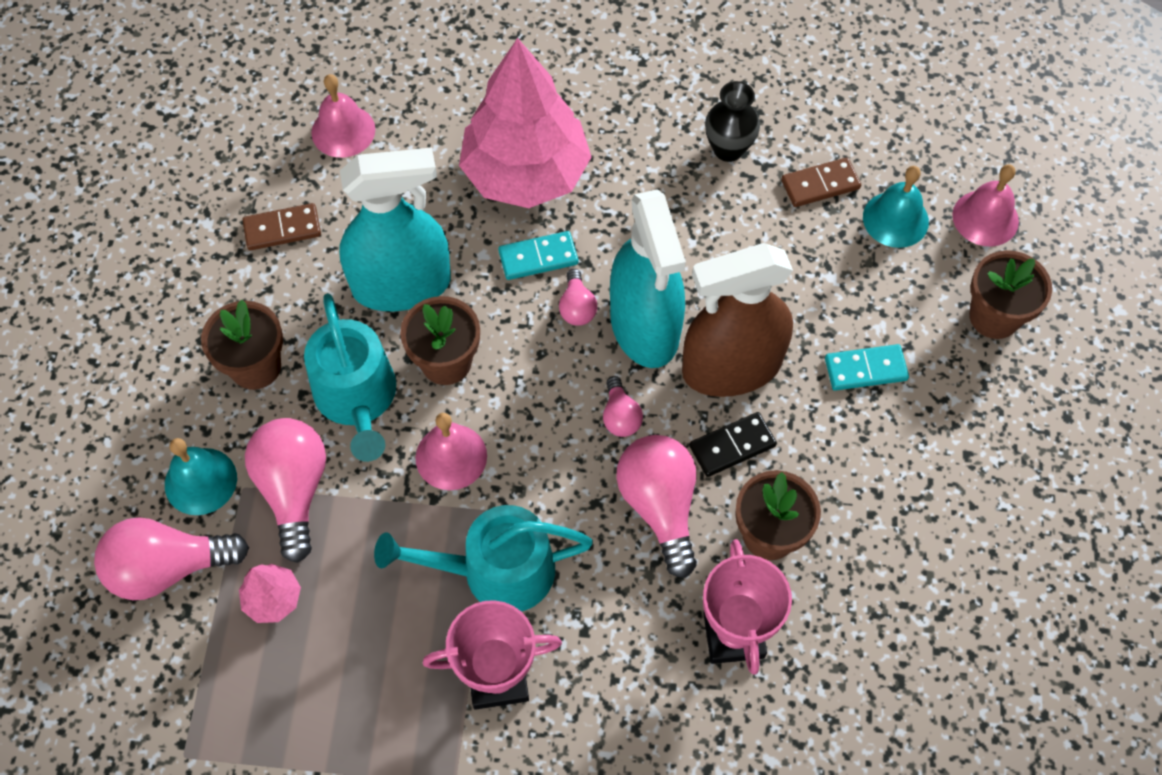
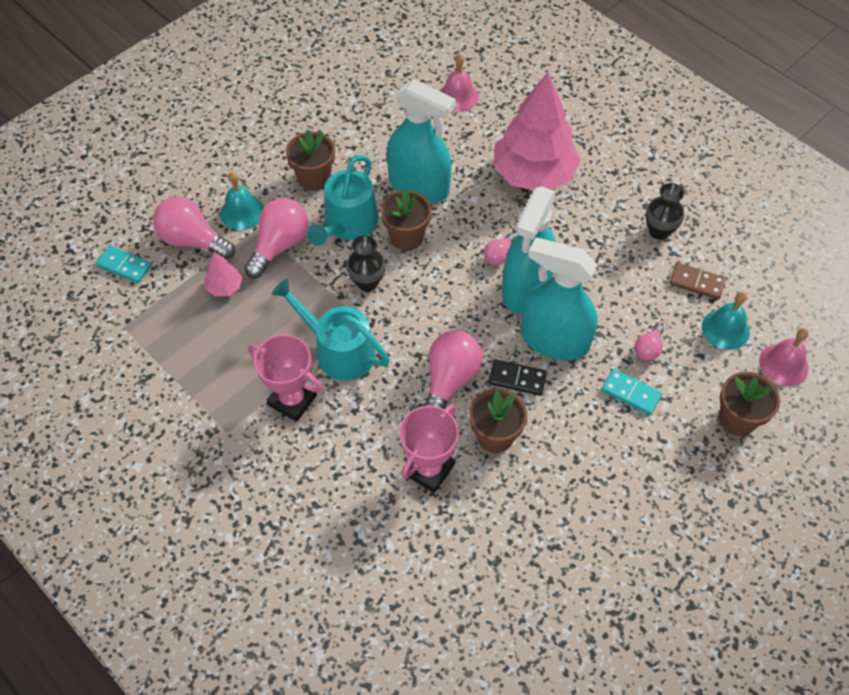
camera: 40 degrees right, 5 degrees down
(282, 229) = (385, 124): brown domino -> none
(451, 456) = (367, 282): pink bell -> black vase
(538, 258) = (501, 218): turquoise domino -> turquoise domino (124, 266)
(620, 416) = (471, 323): pink light bulb -> pink light bulb (648, 348)
(731, 367) = (554, 340): brown spray bottle -> turquoise spray bottle

